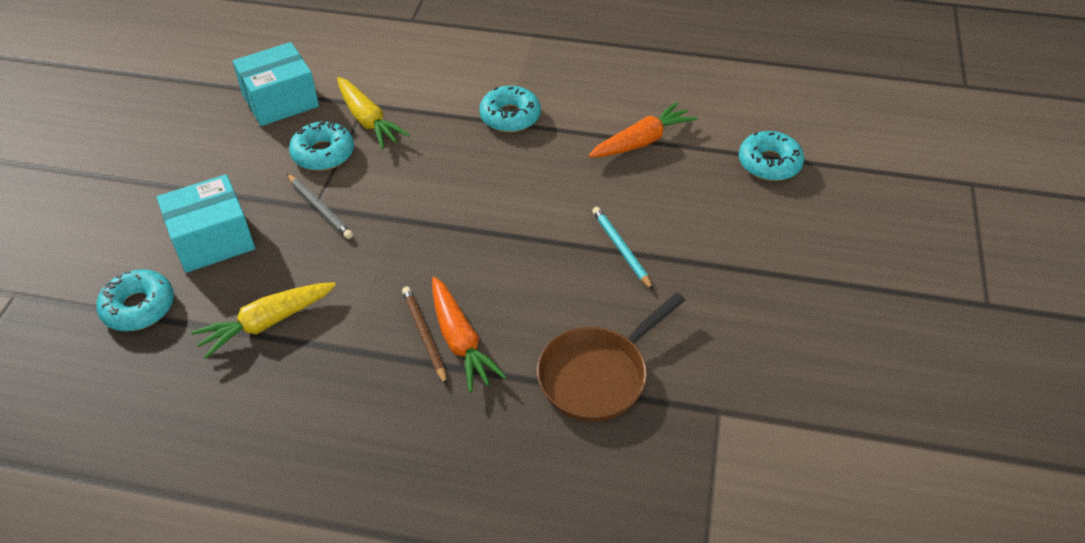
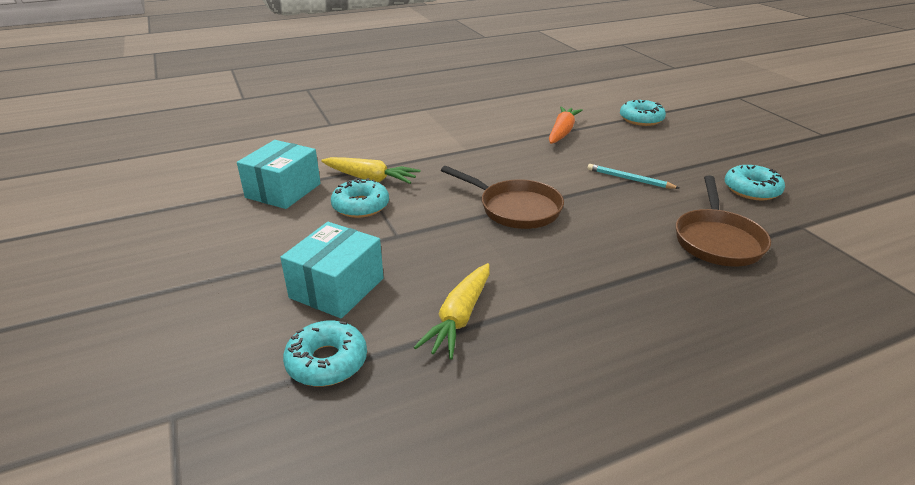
camera: 35 degrees left, 15 degrees down
(319, 208) = (402, 235): grey pencil -> none
(424, 335) = (585, 270): brown pencil -> none
(453, 228) = (515, 208): none -> brown pan
(460, 341) = (613, 262): orange carrot -> none
(510, 116) = (467, 146): turquoise donut -> turquoise donut (751, 190)

